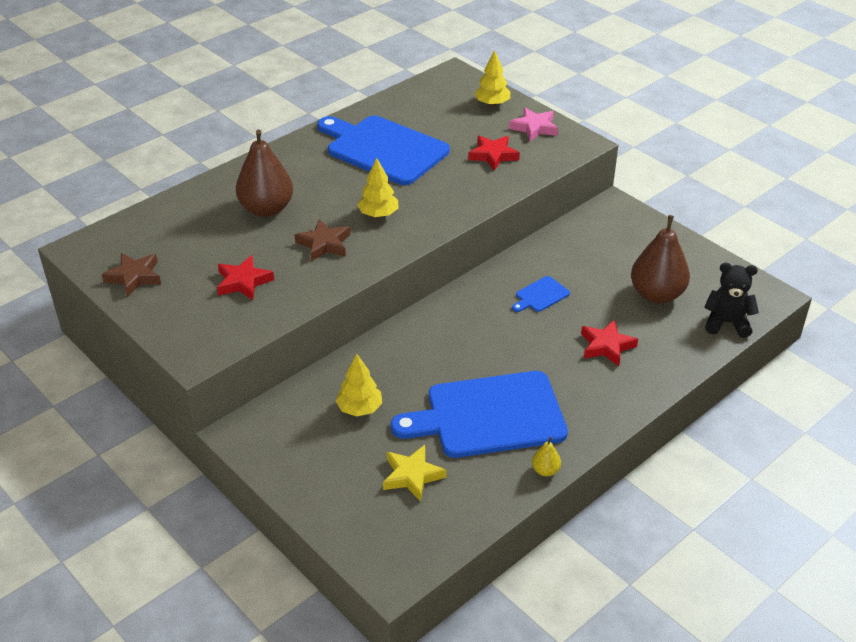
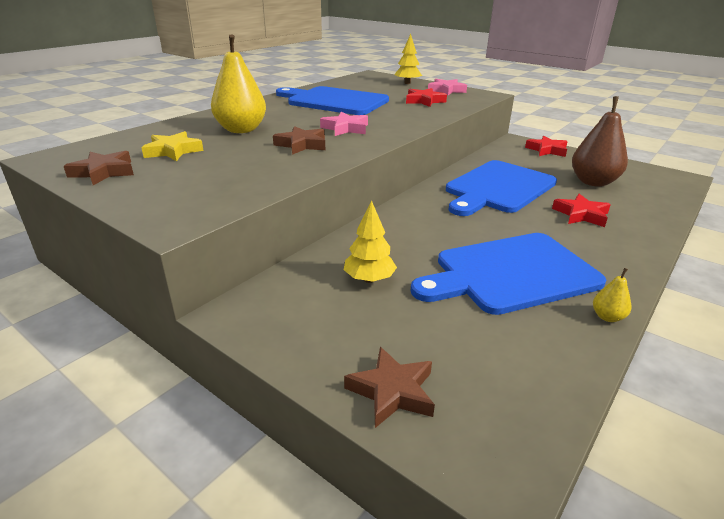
camera: 10 degrees left, 10 degrees down
(243, 282) = (225, 169): red star -> red star (547, 150)
(266, 209) = (241, 130): brown pear -> yellow pear
(344, 513) = (392, 391): none -> brown star
(378, 214) = (345, 128): yellow tree -> pink star
(412, 475) = (459, 338): yellow star -> yellow star (173, 151)
(540, 295) = (498, 188): blue cutting board -> blue cutting board, size x2.44
(727, 323) = (666, 194): black teddy bear -> none

